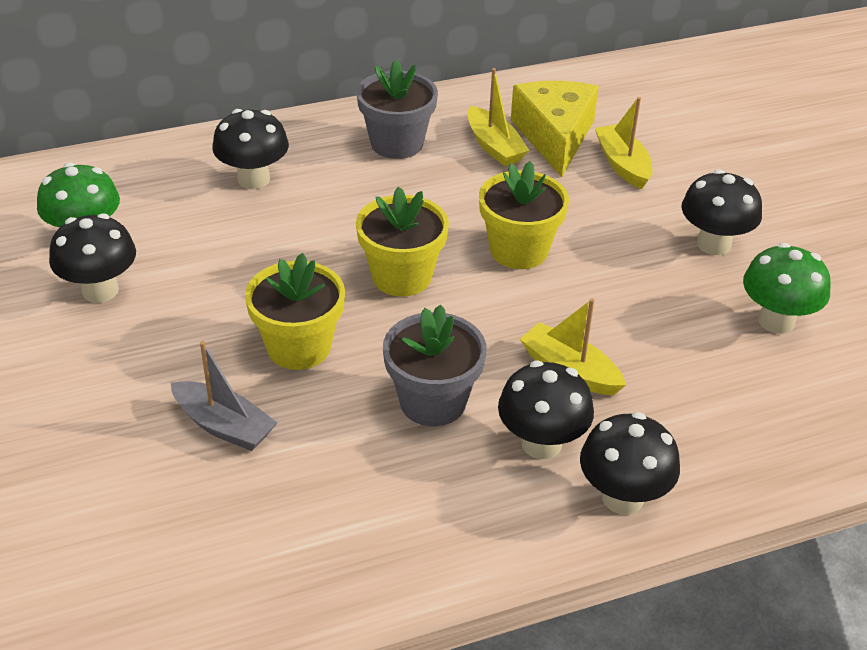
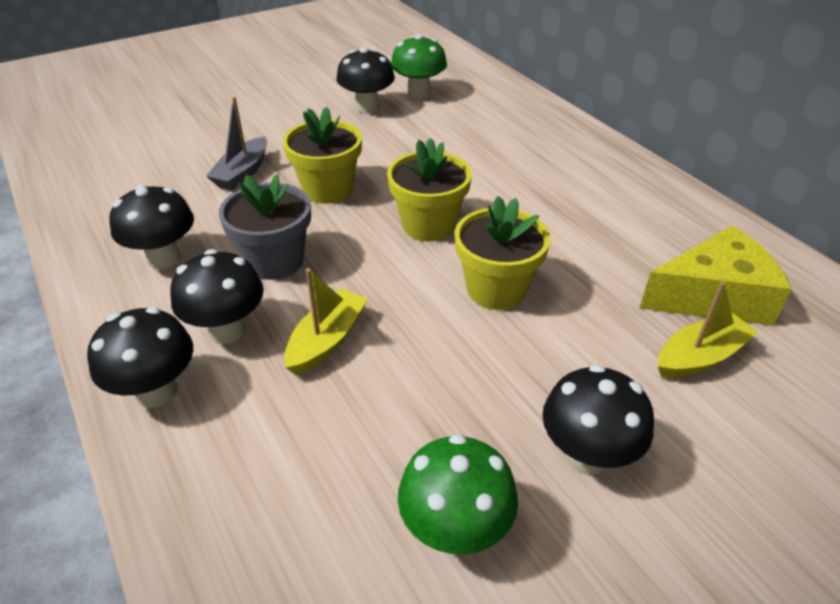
camera: 80 degrees right, 0 degrees up
(253, 179) = (520, 139): black mushroom -> black mushroom (164, 258)
(397, 143) = (619, 197): grey flower pot -> none
(494, 146) = (659, 255): yellow boat -> none

